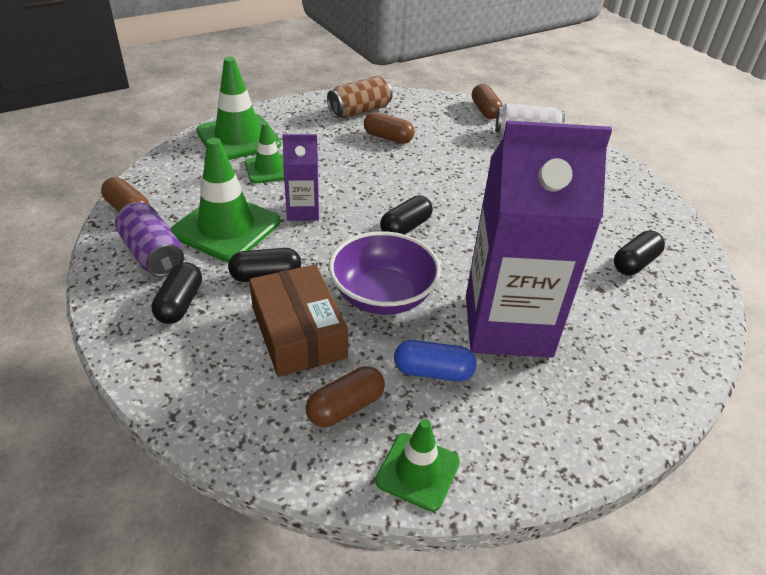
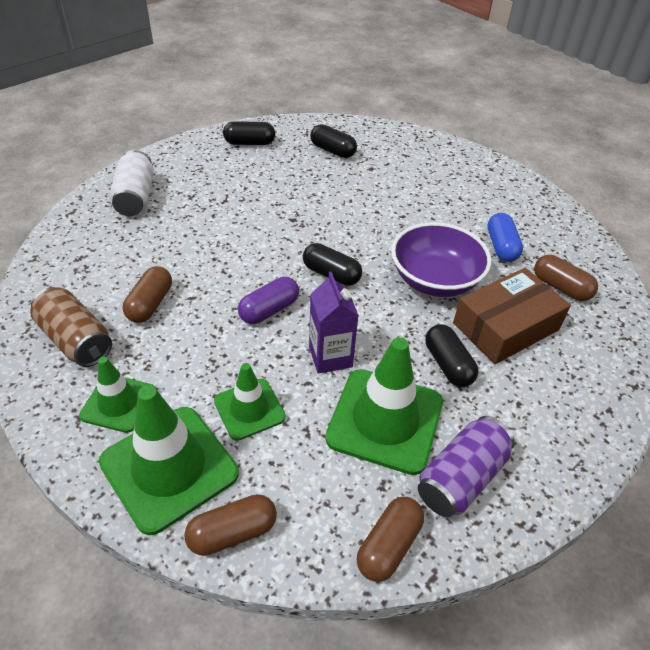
camera: 100 degrees left, 5 degrees up
(180, 304) = (519, 424): black capsule -> black capsule (249, 143)
(367, 188) = (269, 310): none -> purple capsule
(417, 471) = (585, 249): green traffic cone -> green traffic cone (118, 403)
(485, 110) = (73, 226): brown capsule -> brown capsule (232, 533)
(507, 325) = (434, 212): purple carton -> none

